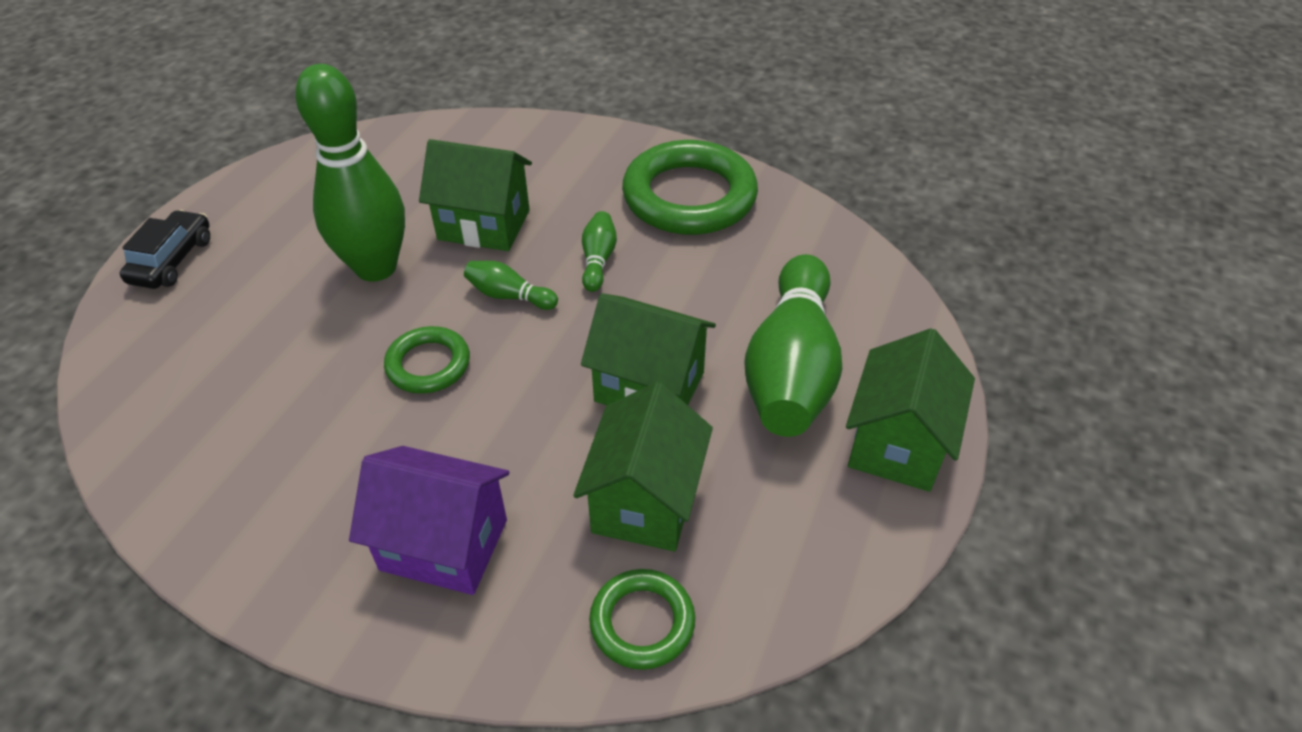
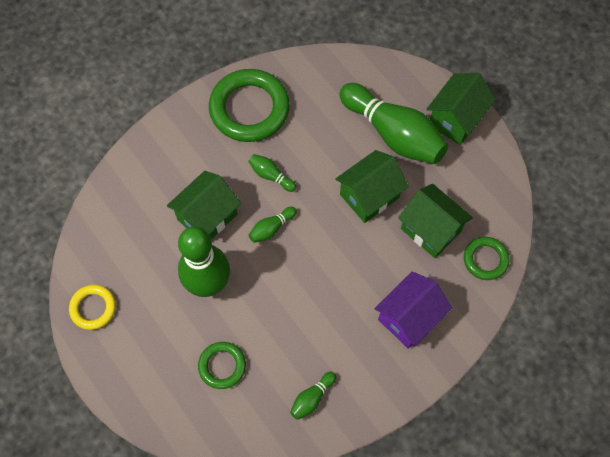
camera: 60 degrees left, 20 degrees up
(172, 260) = (133, 388): black car -> none
(223, 468) = (312, 398): none -> green bowling pin
(282, 180) = (93, 308): none -> yellow ring
(428, 364) = (298, 284): green ring -> green ring (222, 366)
(897, 444) = (455, 119): green house -> green house turned 75 degrees clockwise

